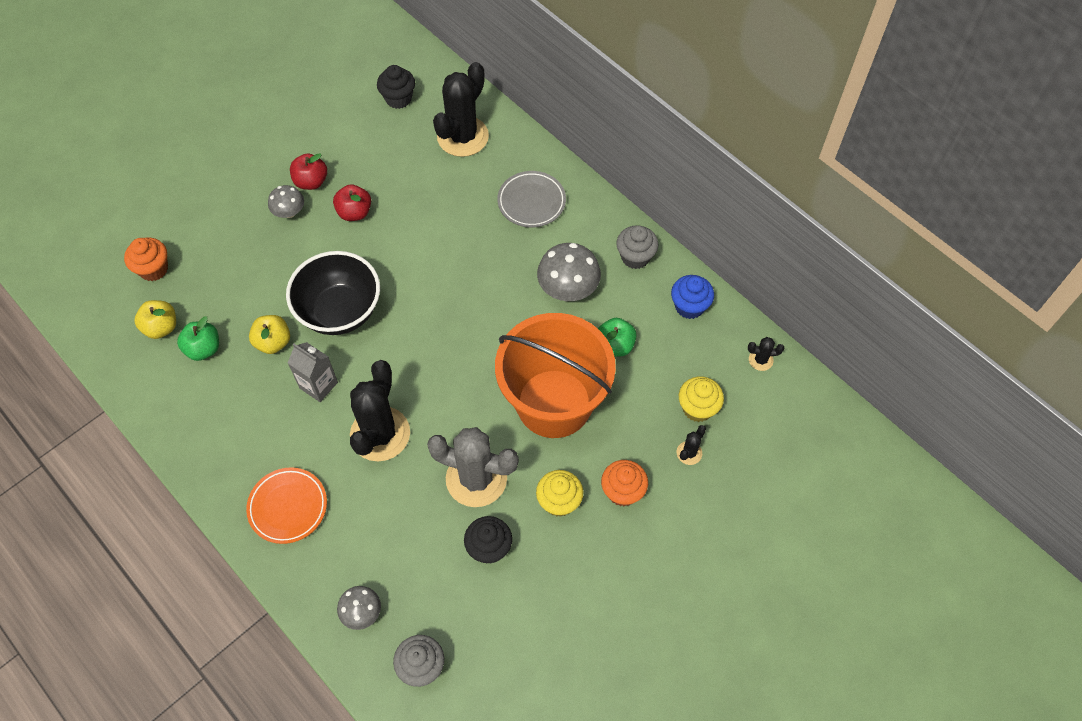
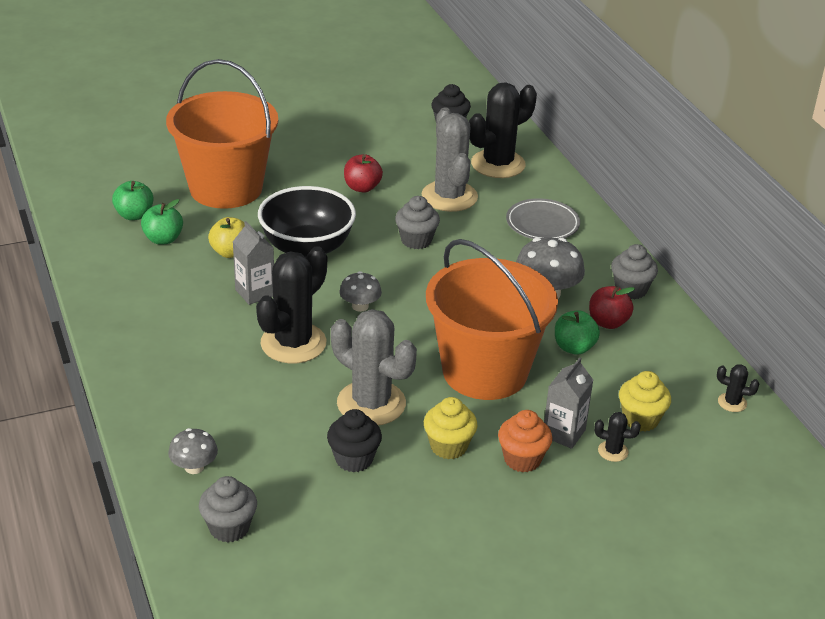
camera: 20 degrees right, 25 degrees down
(153, 269) = (153, 177): orange cupcake -> none
(161, 327) = (134, 215): yellow apple -> green apple
(230, 260) = (226, 188): none -> orange bucket
(288, 507) = (171, 368): orange plate -> none
(289, 212) = (300, 172): grey mushroom -> grey mushroom (360, 306)
(311, 182) = (333, 158): red apple -> red apple (608, 322)
(431, 264) = (416, 240): none -> grey cupcake
(437, 196) = (449, 197): none -> grey cactus
(644, 448) = (564, 433): none -> grey carton
(689, 306) = (671, 341): blue cupcake -> none
(689, 453) = (613, 451): black cactus -> black cactus turned 45 degrees clockwise

